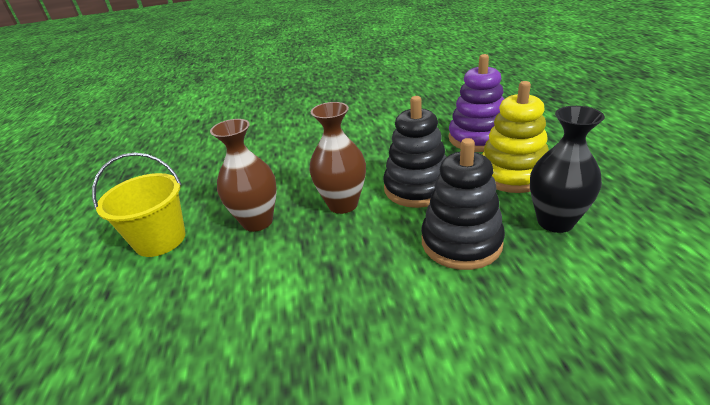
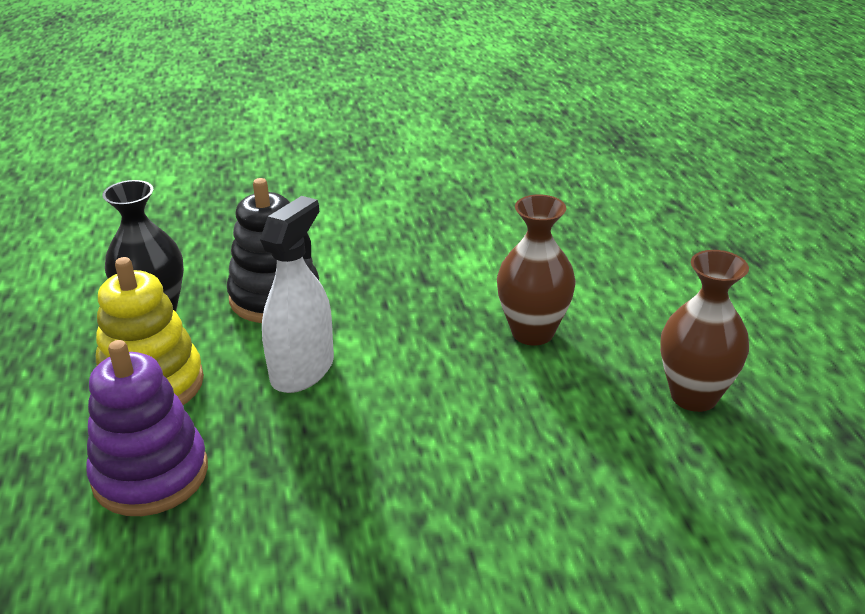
camera: 175 degrees right, 0 degrees up
(160, 240) = (657, 315): yellow bucket -> none
(343, 204) = (414, 351): brown vase -> brown vase (694, 396)
(417, 188) = (302, 370): black stacking toy -> white spray bottle

